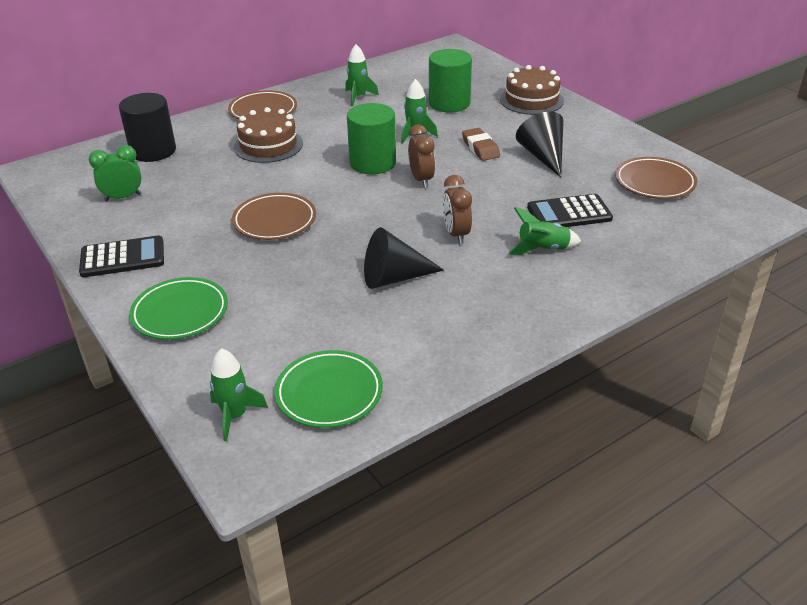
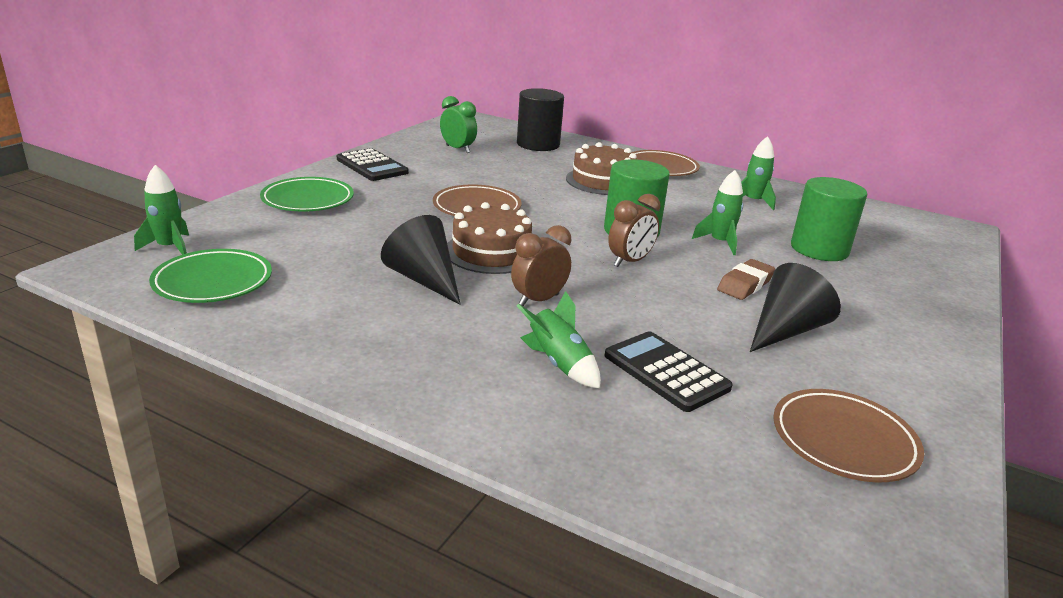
camera: 60 degrees right, 10 degrees down
(531, 100) = (918, 300): brown cake -> brown cake (491, 252)

